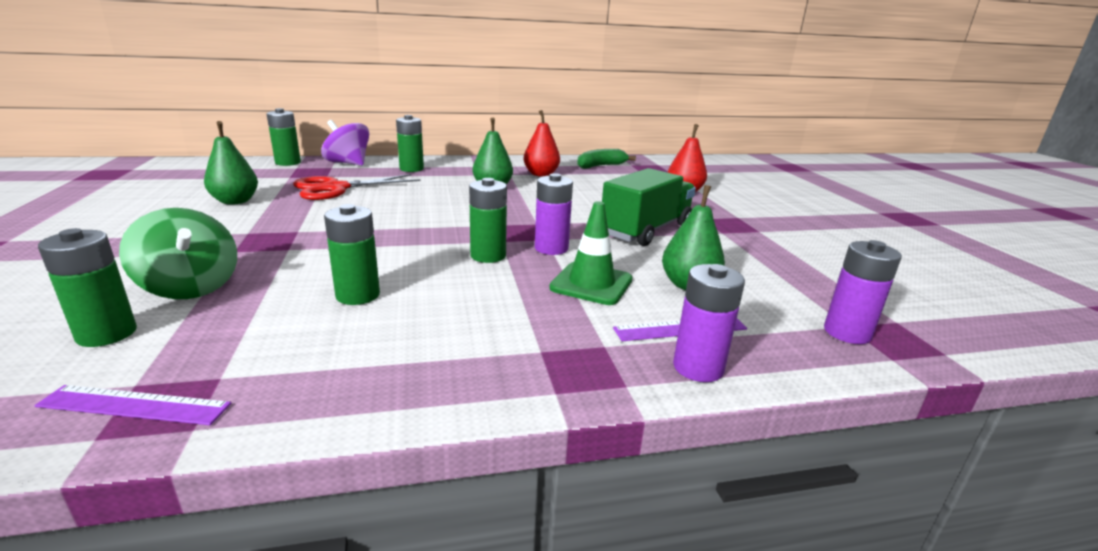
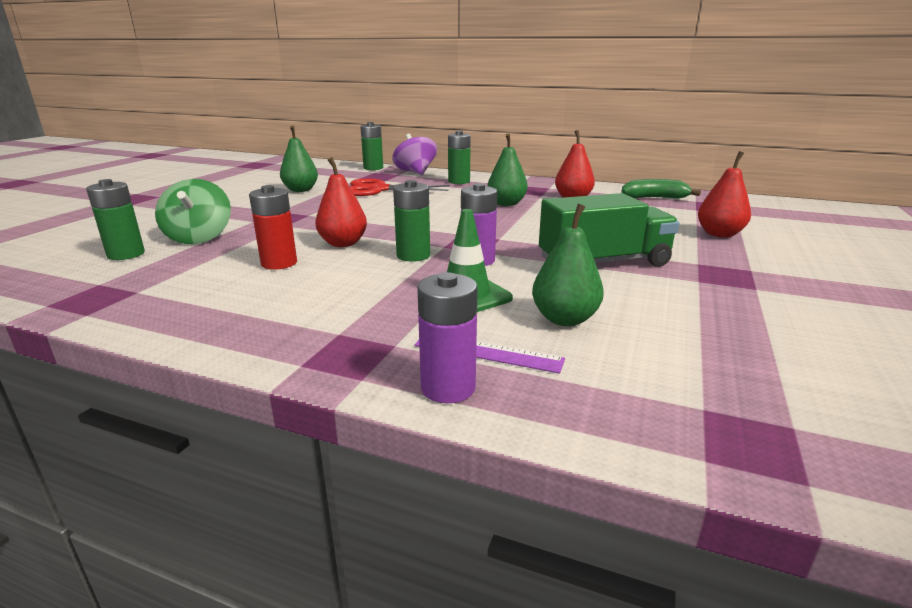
camera: 35 degrees right, 0 degrees up
(135, 405) = (83, 294): purple ruler -> none
(358, 295) = (279, 263): green battery -> red battery
(395, 257) = (343, 243): none -> red pear
(847, 333) = (687, 414): purple battery -> none

